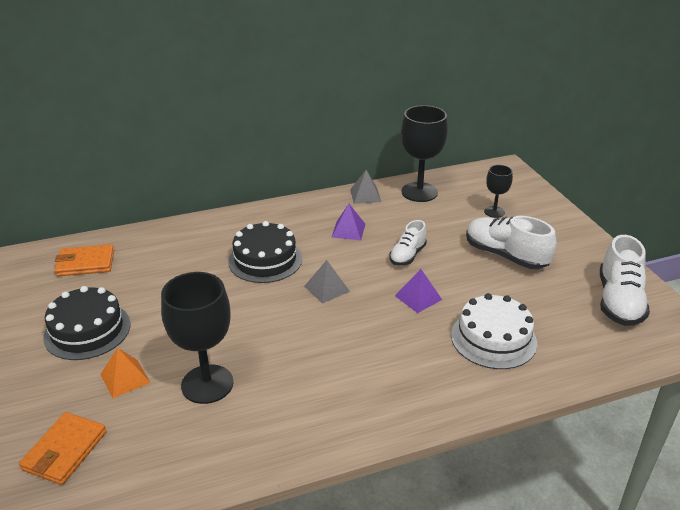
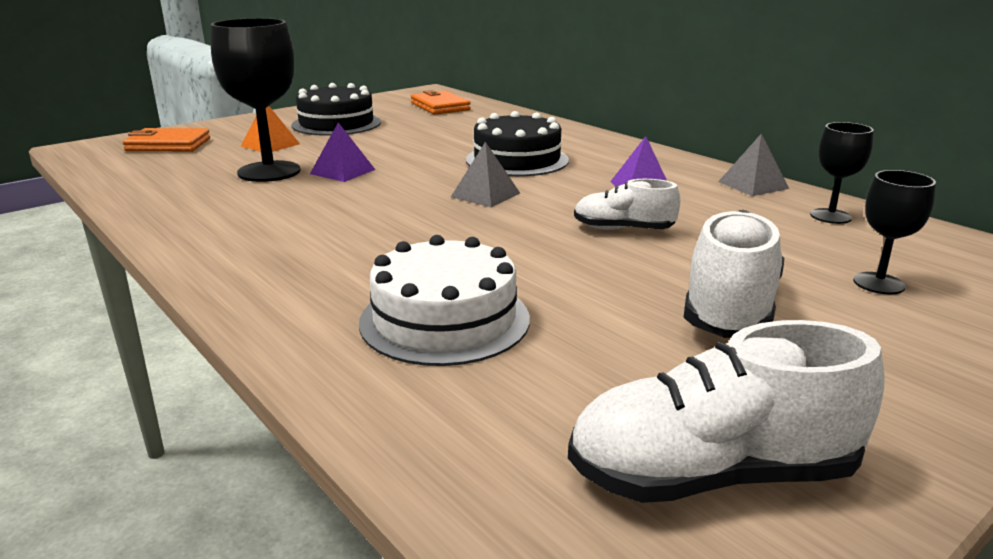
camera: 70 degrees right, 10 degrees down
(418, 297) = (515, 249): purple pyramid -> purple pyramid (342, 171)
(419, 192) = (830, 216): black goblet -> black goblet, size x0.54

